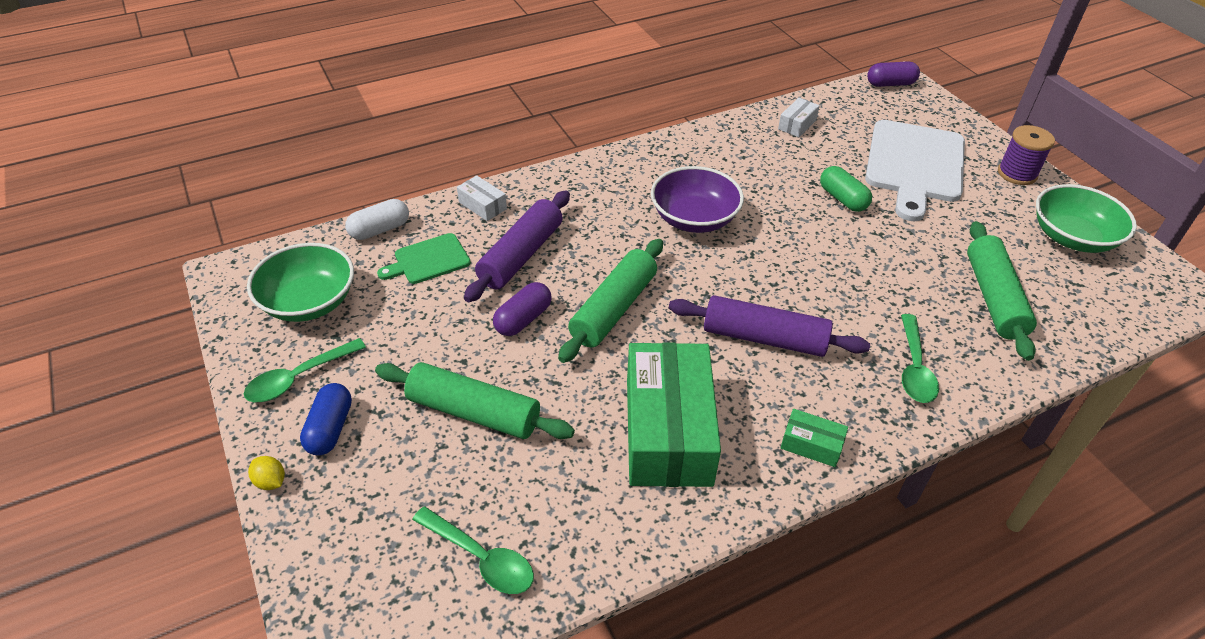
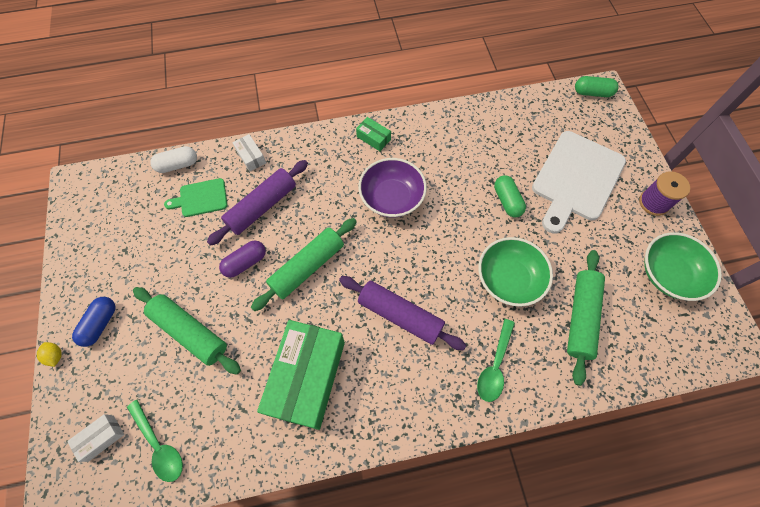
camera: 15 degrees right, 20 degrees up
(299, 378) = (93, 279): green spoon -> none
(309, 302) = (116, 218): green bowl -> green bowl (509, 279)
(797, 124) = (502, 121): white box -> white box (101, 438)
(811, 445) = (397, 412): green box -> green box (373, 138)
(890, 84) = (592, 93): purple capsule -> green capsule

